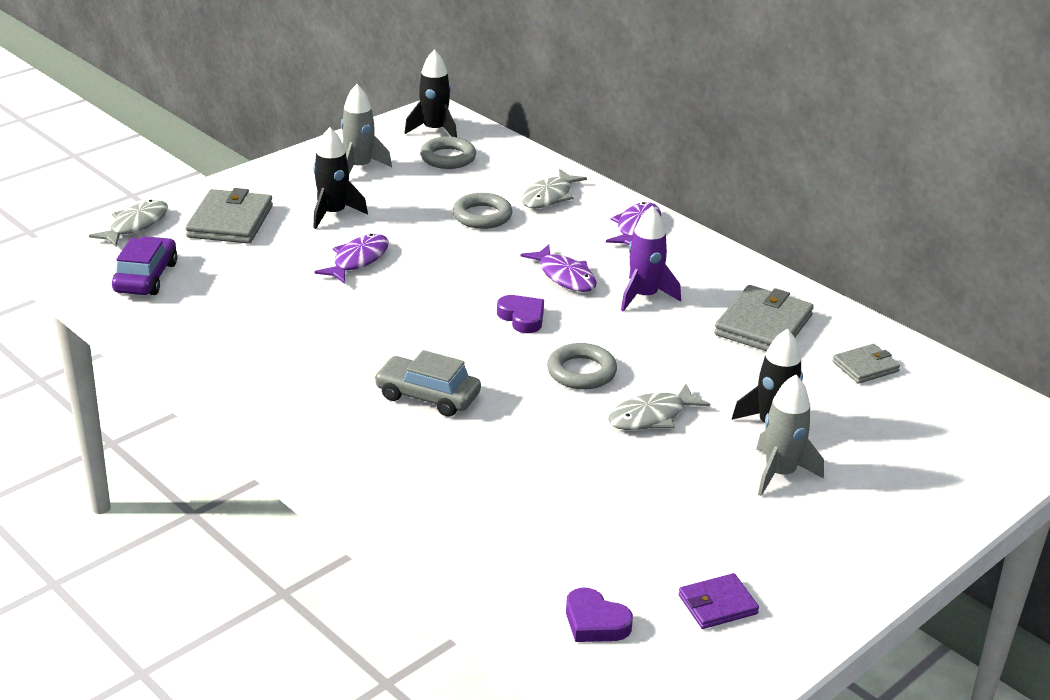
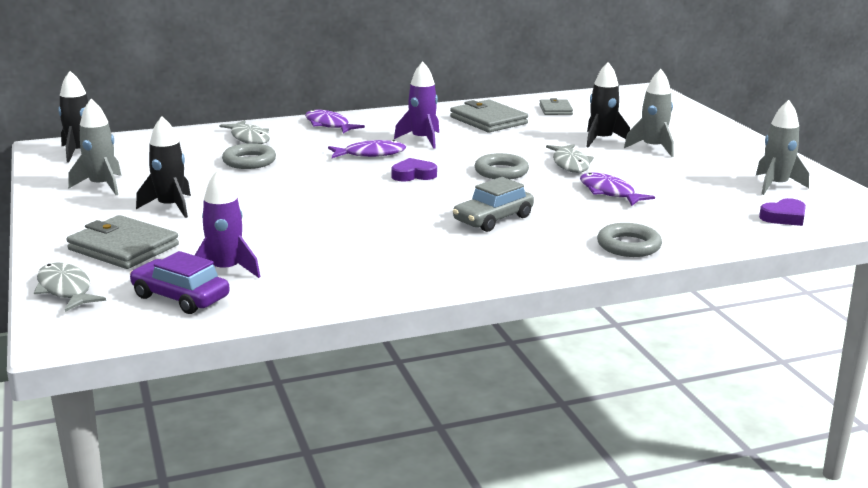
camera: 65 degrees left, 10 degrees down
(210, 282) = (226, 270): none -> purple rocket
(358, 260) = (263, 210): purple fish -> purple fish (609, 192)
(448, 158) = (137, 156): grey ring -> grey ring (628, 246)
(717, 604) = (775, 185): purple wallet -> grey rocket

